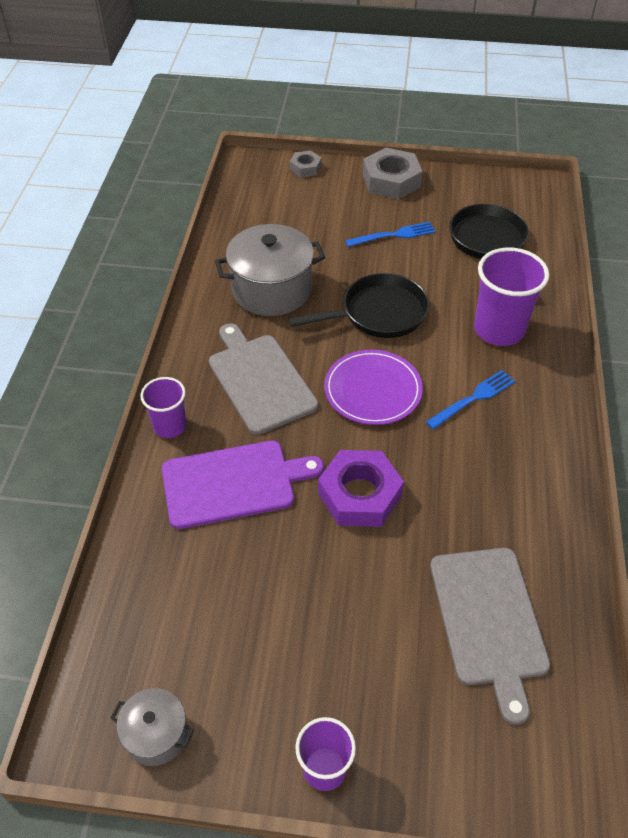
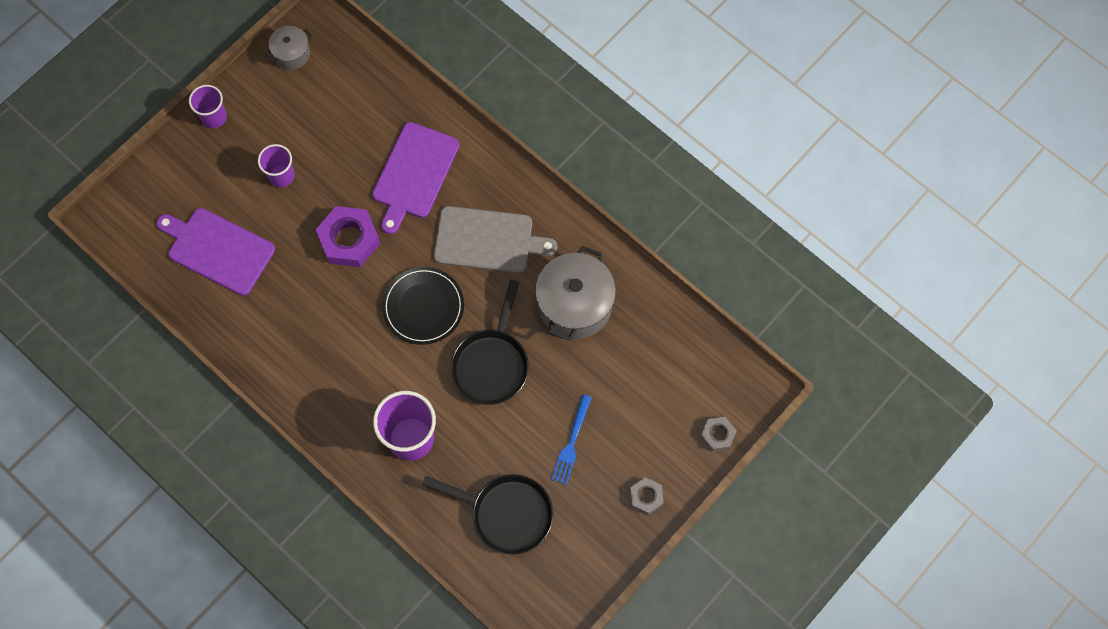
camera: 125 degrees right, 20 degrees up
(170, 426) = (489, 162): purple cup -> purple cup (281, 176)
(372, 390) = (423, 307): purple plate -> black plate
(391, 181) = (646, 497): grey nut -> grey nut, size x0.54
(473, 398) = (365, 367): blue fork -> none
(489, 620) = (218, 250): grey cutting board -> purple cutting board

